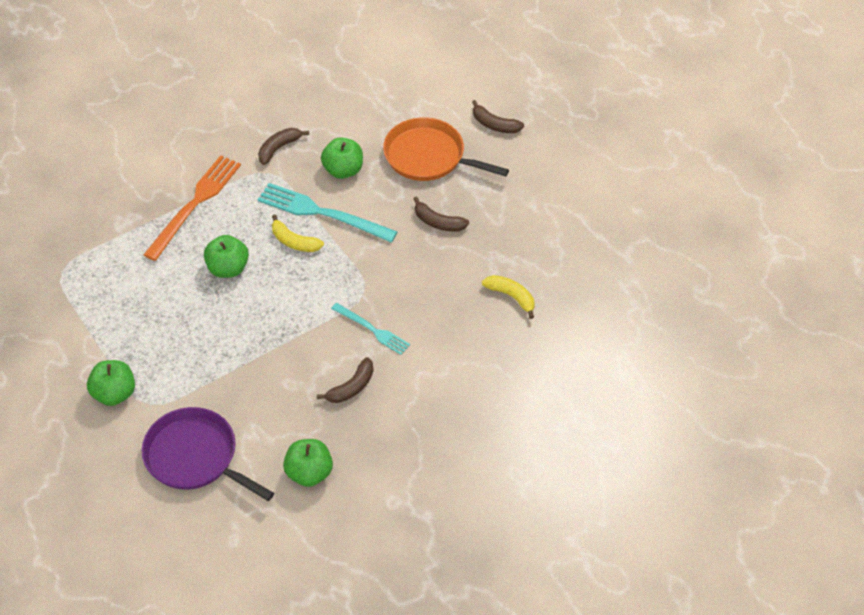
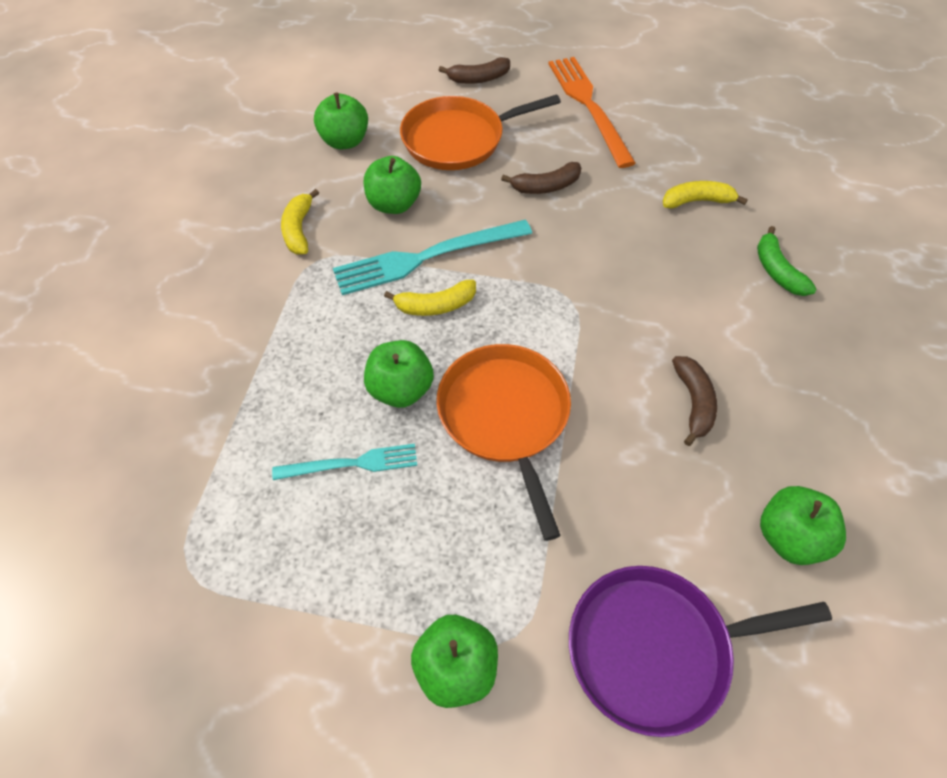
camera: 45 degrees left, 5 degrees up
(195, 204) = (273, 351): orange fork -> orange fork (589, 106)
(257, 319) = (505, 416): none -> orange pan
(279, 148) = (299, 229): brown banana -> yellow banana
(365, 111) = (345, 141): none -> green apple
(372, 330) = (629, 328): turquoise fork -> turquoise fork (351, 464)
(495, 367) = (777, 271): none -> green banana

